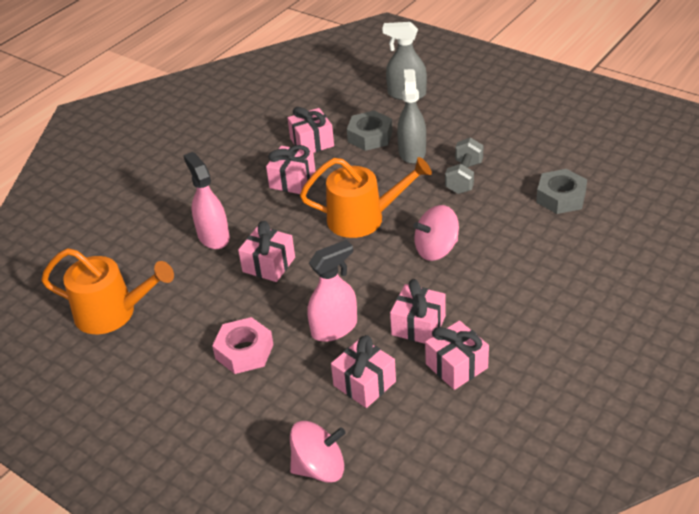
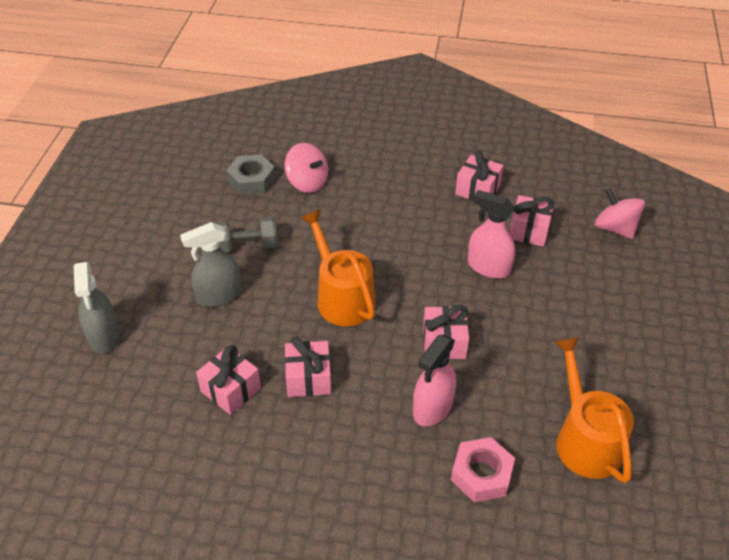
camera: 120 degrees left, 5 degrees up
(244, 351) = (553, 314): pink nut -> pink nut (481, 474)
(370, 136) = (201, 340): grey nut -> none
(418, 325) = (452, 220): pink gift -> none
(436, 249) = (358, 235): pink spinning top -> pink spinning top (307, 183)

